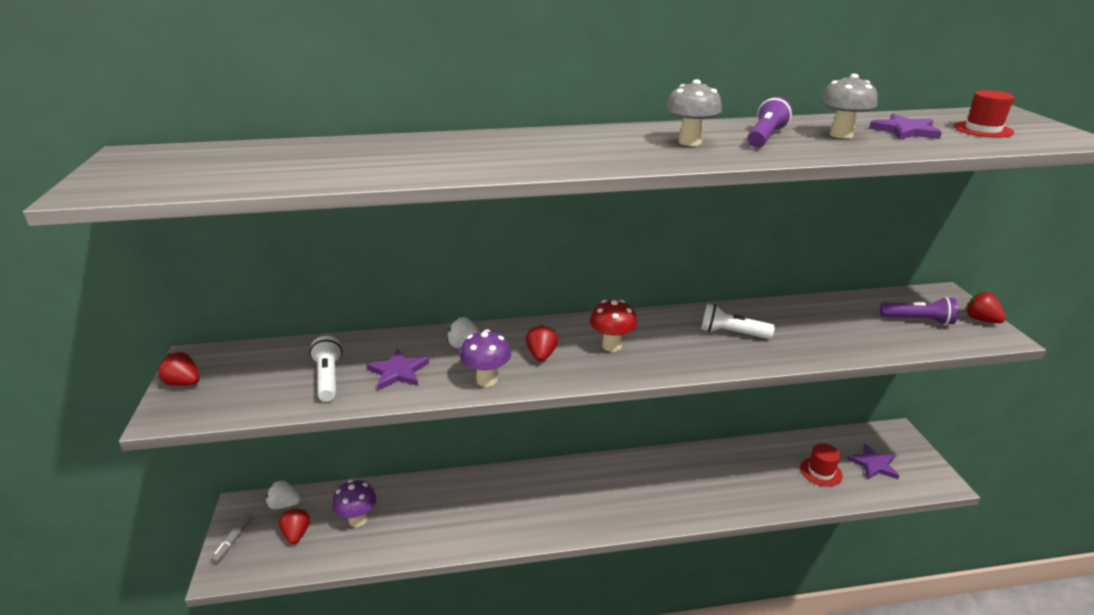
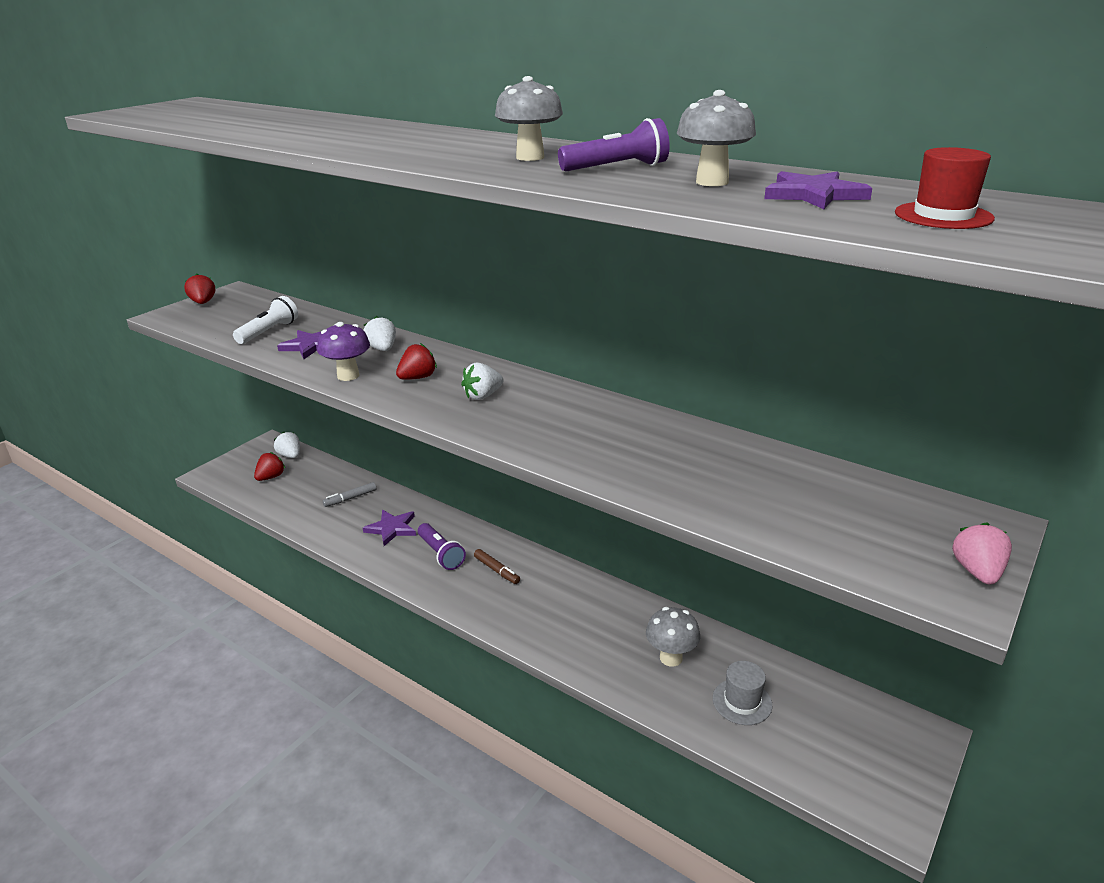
camera: 45 degrees right, 0 degrees up
(233, 541) = (237, 460): grey marker -> grey marker (350, 498)
(358, 520) = (313, 490): purple mushroom -> none
(595, 487) = (496, 570): none -> brown marker
(611, 346) = (483, 396): red mushroom -> white strawberry
(732, 333) = (611, 435): white flashlight -> none
(760, 472) = (671, 658): none -> grey mushroom
(821, 472) = (742, 701): red hat -> grey hat
(873, 464) = (825, 739): purple star -> purple star (392, 528)
(918, 320) = (870, 527): purple flashlight -> purple flashlight (440, 554)
(981, 320) = (977, 571): red strawberry -> pink strawberry

